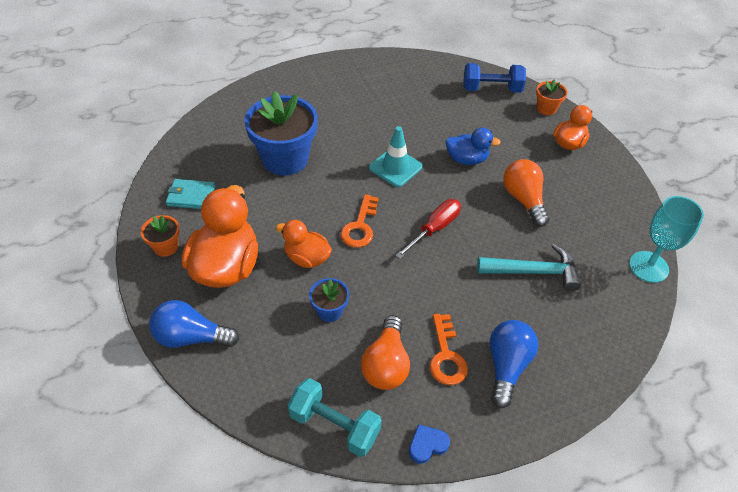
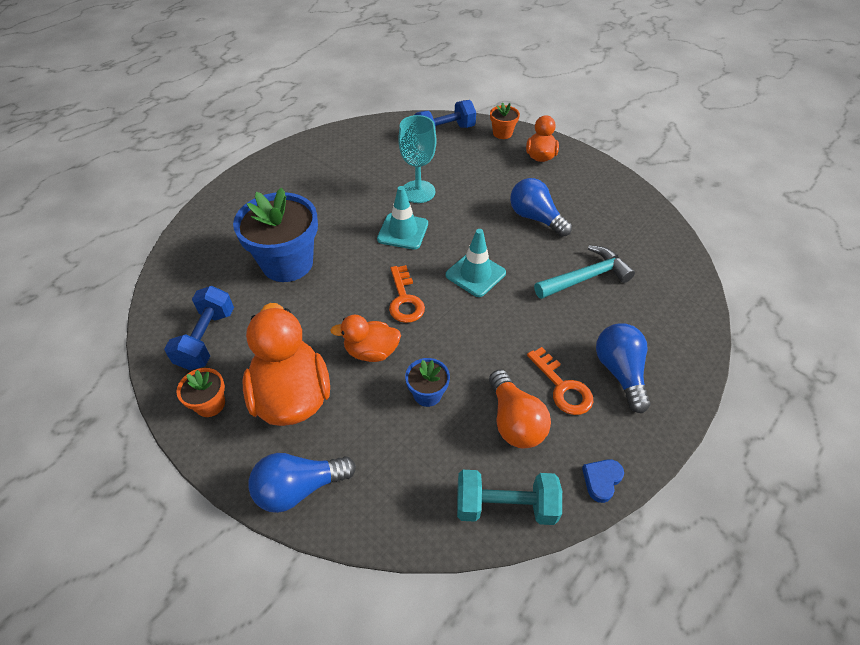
camera: 25 degrees left, 0 degrees up
(191, 196) = (207, 339): turquoise wallet -> blue dumbbell
(434, 229) = (475, 274): red screwdriver -> turquoise traffic cone
(466, 159) = (463, 201): blue duck -> none
(523, 199) = (535, 218): orange light bulb -> blue light bulb
(648, 267) = (671, 236): turquoise goblet -> turquoise goblet (418, 192)

